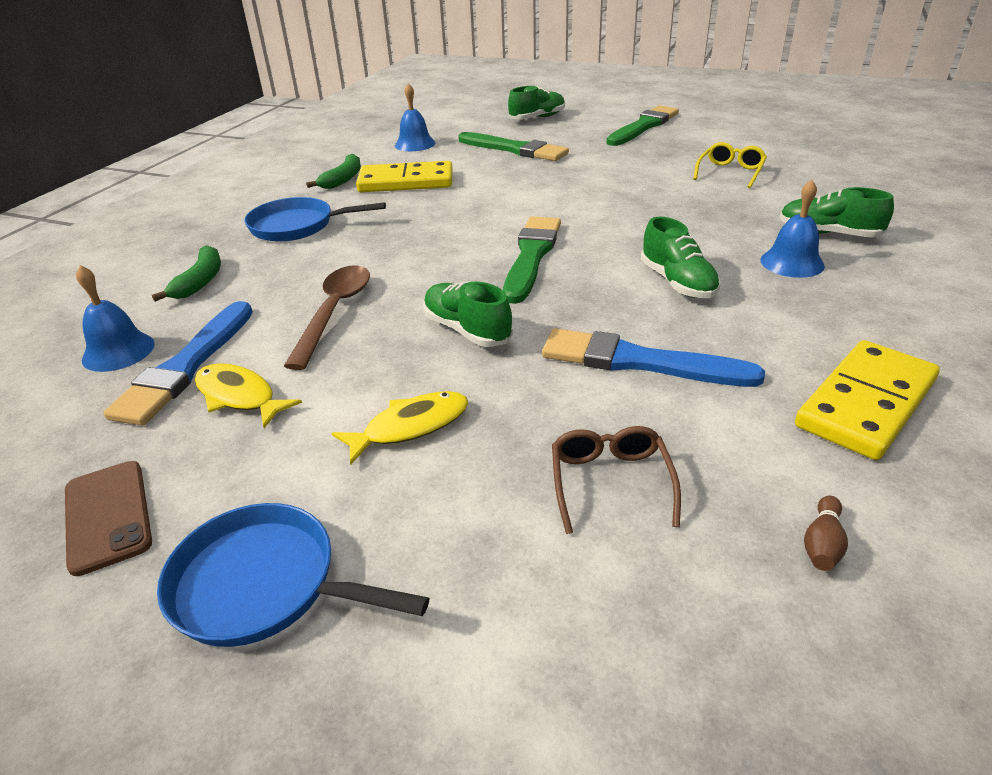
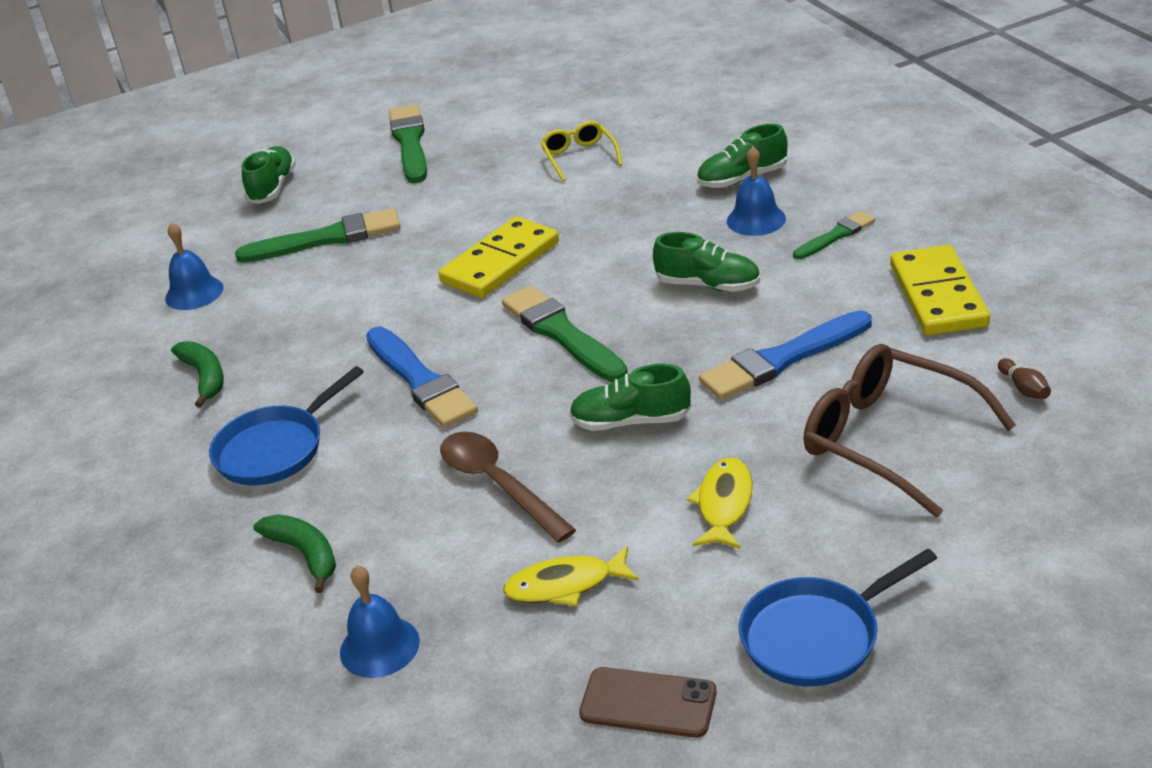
camera: 45 degrees left, 0 degrees up
(186, 366) = (471, 606): blue brush -> blue brush (420, 381)
(406, 182) = (287, 339): yellow domino -> yellow domino (500, 262)
(610, 482) = (889, 439): brown glasses -> brown glasses, size x1.83
(842, 306) = (835, 236): none -> green brush

